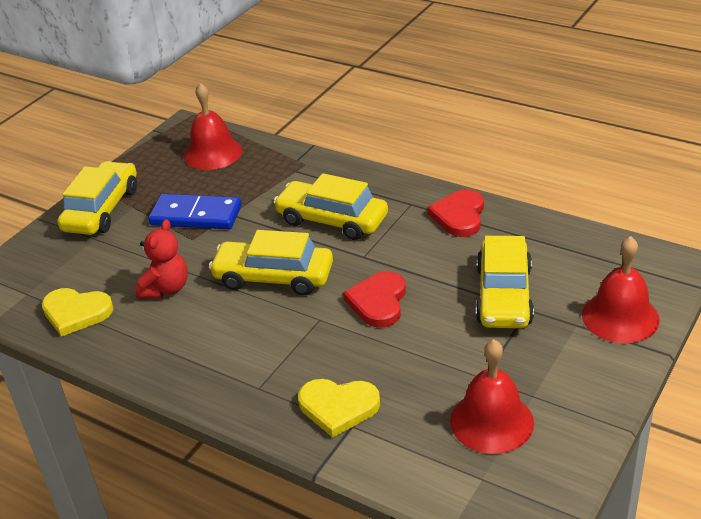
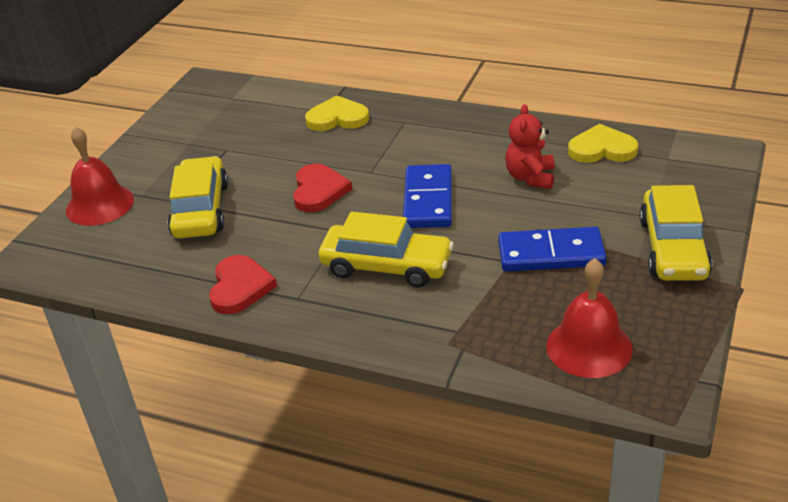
camera: 170 degrees right, 0 degrees up
(273, 277) = (428, 200): yellow car -> blue domino
(491, 421) = (222, 125): red bell -> none

